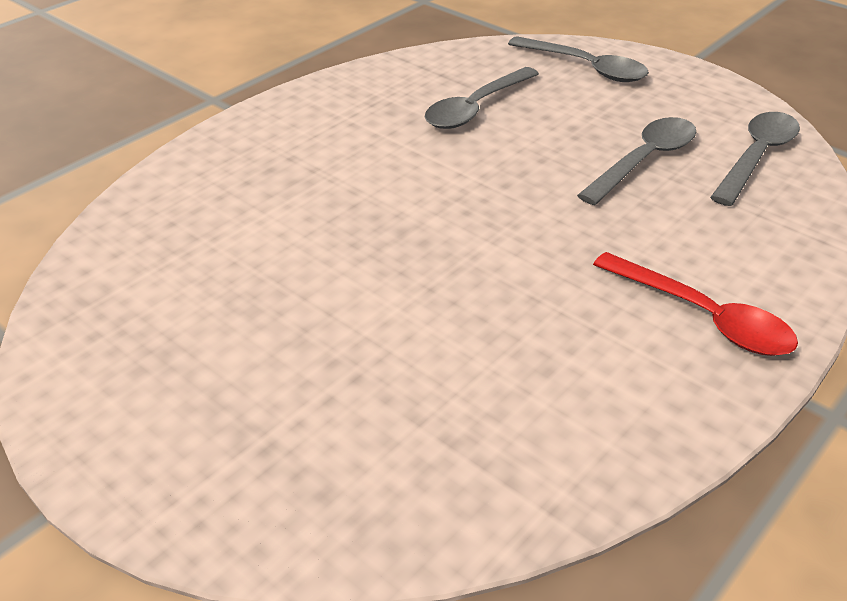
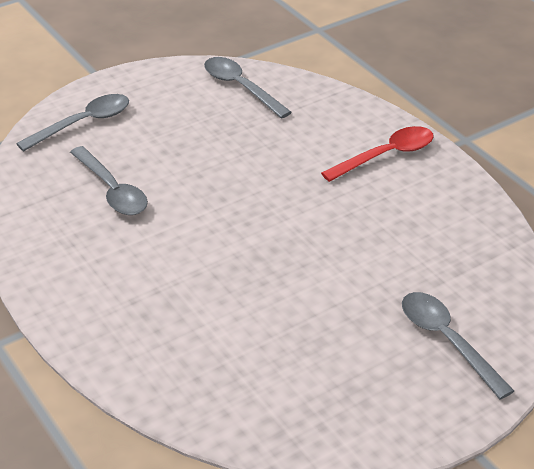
camera: 75 degrees left, 0 degrees up
(644, 160) = (223, 132): grey spoon -> grey spoon (447, 341)

